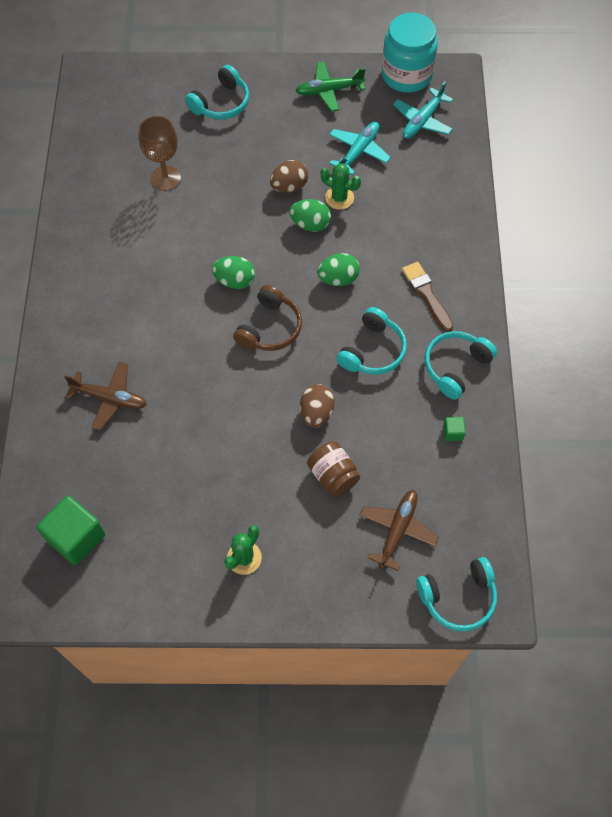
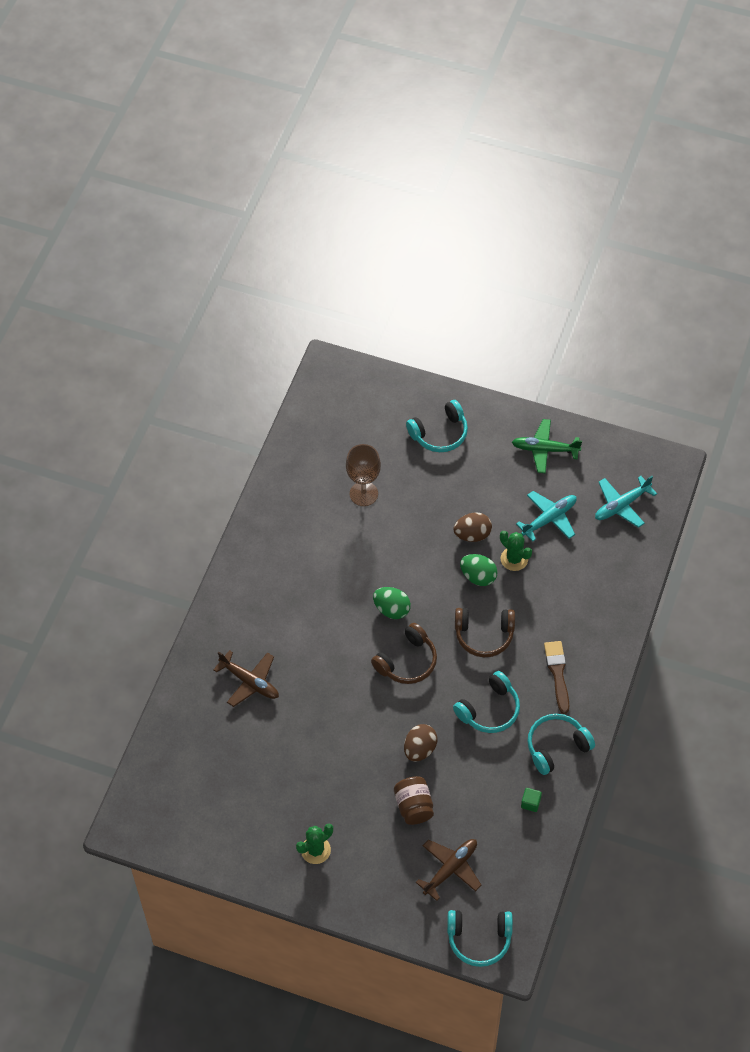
camera: 20 degrees right, 5 degrees down
(76, 537) = (186, 789): green cube -> none
(338, 279) = (484, 635): green egg -> brown headphones
(406, 75) = (625, 454): turquoise jar -> none

